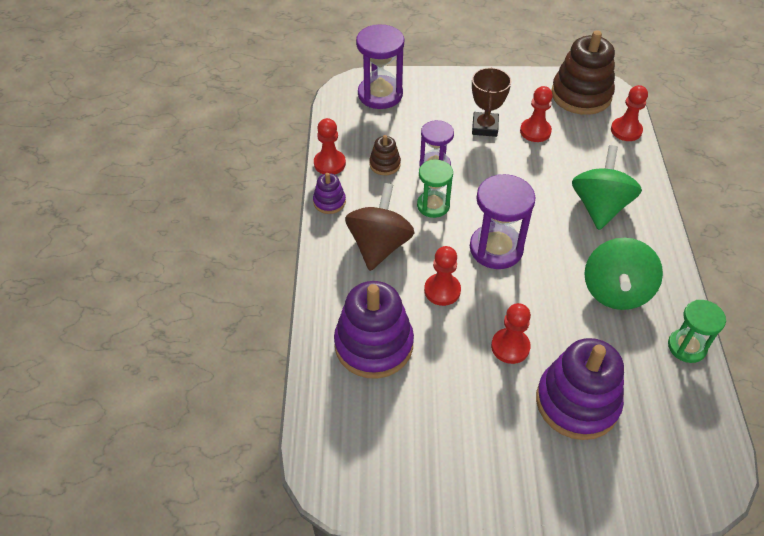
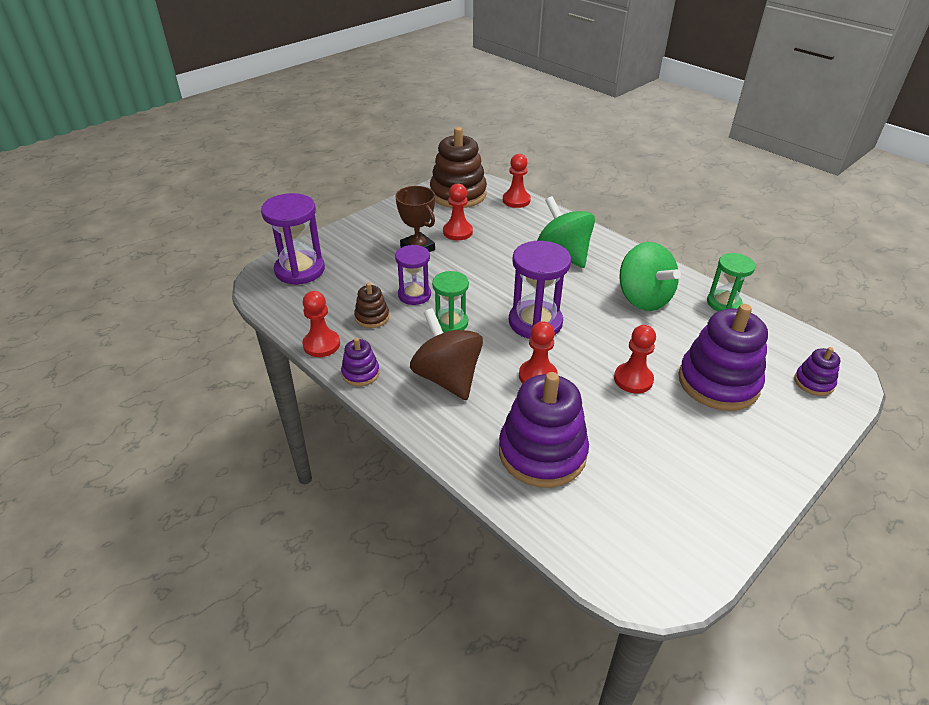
camera: 45 degrees left, 10 degrees down
(665, 469) = (813, 382): none -> purple stacking toy

